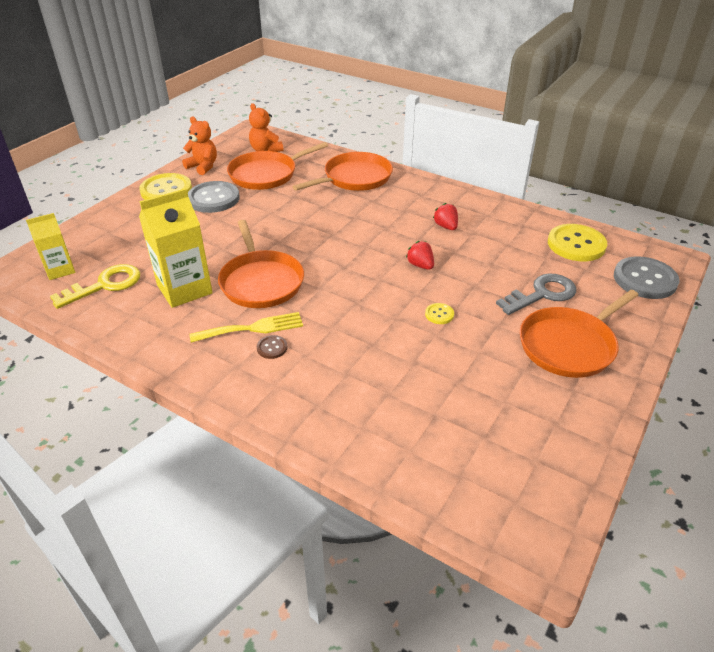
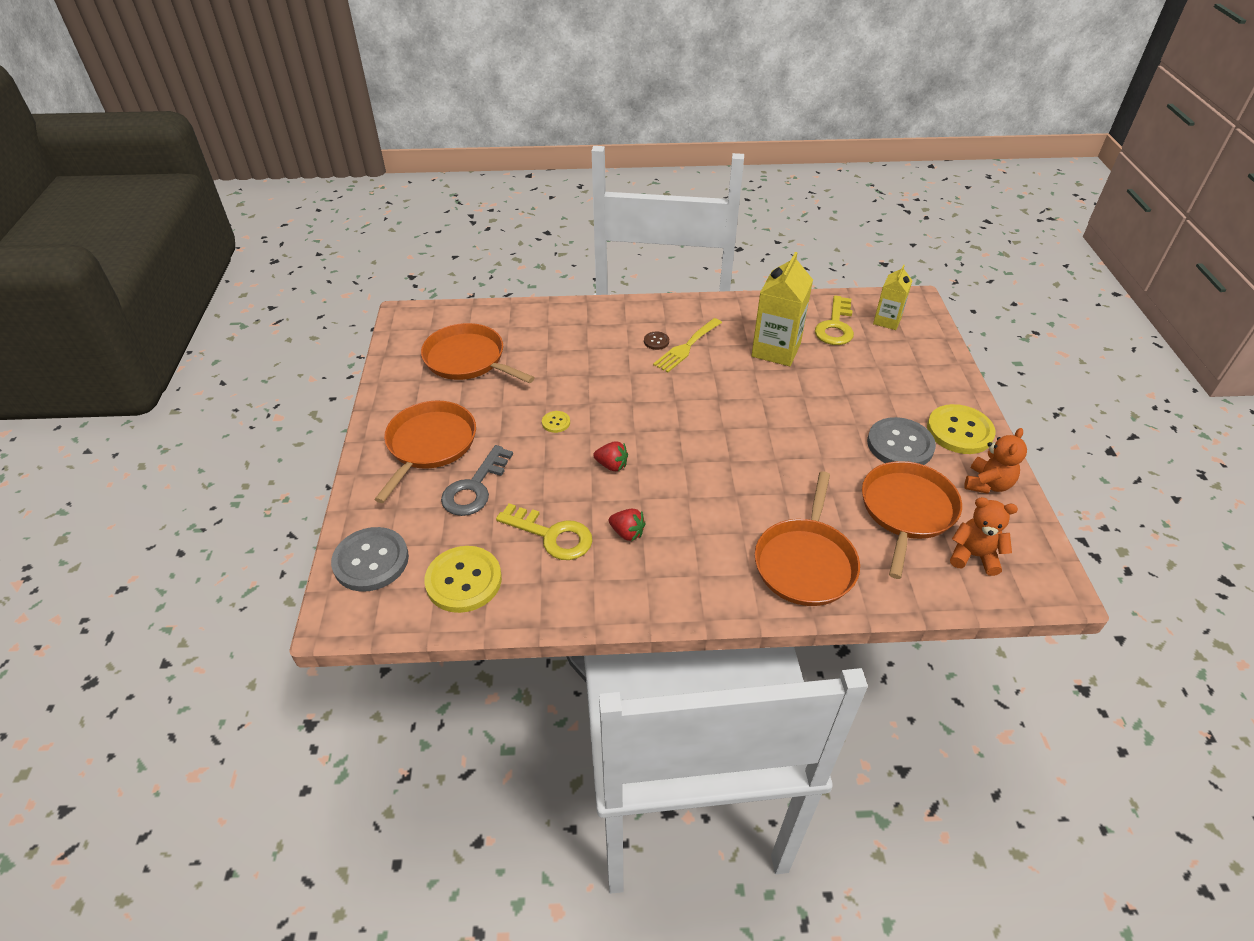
camera: 145 degrees right, 5 degrees up
(203, 166) = (987, 484): orange teddy bear -> orange teddy bear turned 60 degrees counterclockwise
(261, 281) = (729, 383): orange pan -> orange pan (468, 359)
(499, 244) = (552, 536): none -> yellow key

